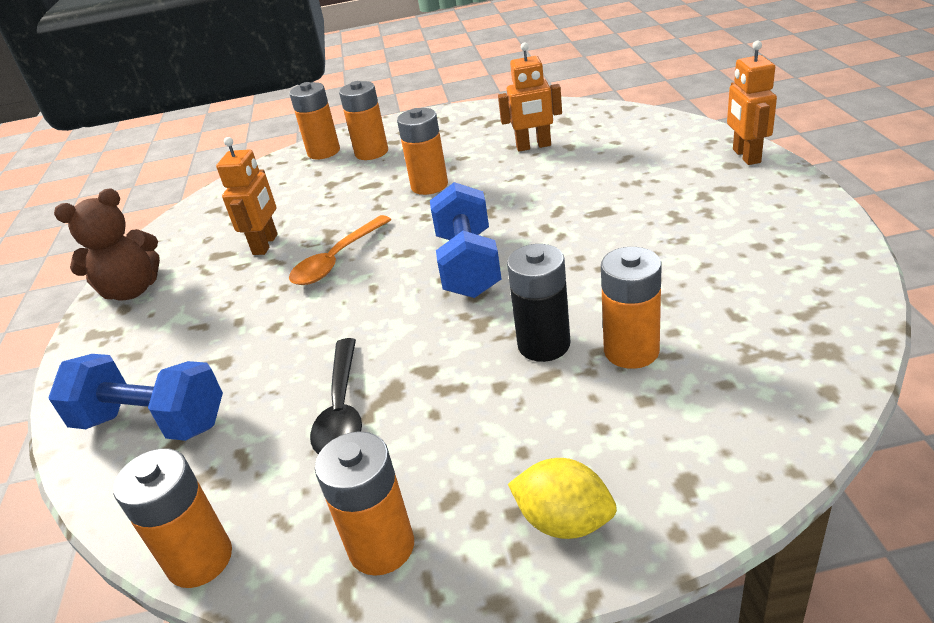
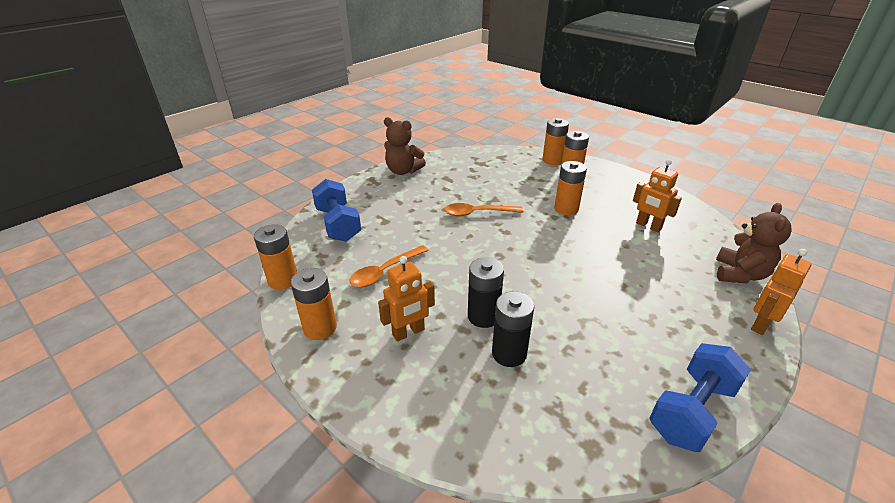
camera: 45 degrees right, 0 degrees up
(266, 244) = (466, 186): orange robot -> orange robot (408, 332)
(342, 409) = (385, 272): black spoon -> orange spoon
(468, 265) = (517, 257): blue dumbbell -> blue dumbbell (691, 410)
(564, 521) = (372, 383): yellow lemon -> none
(631, 351) = (509, 353): orange battery -> black battery
(668, 132) = (740, 274): none -> brown teddy bear

